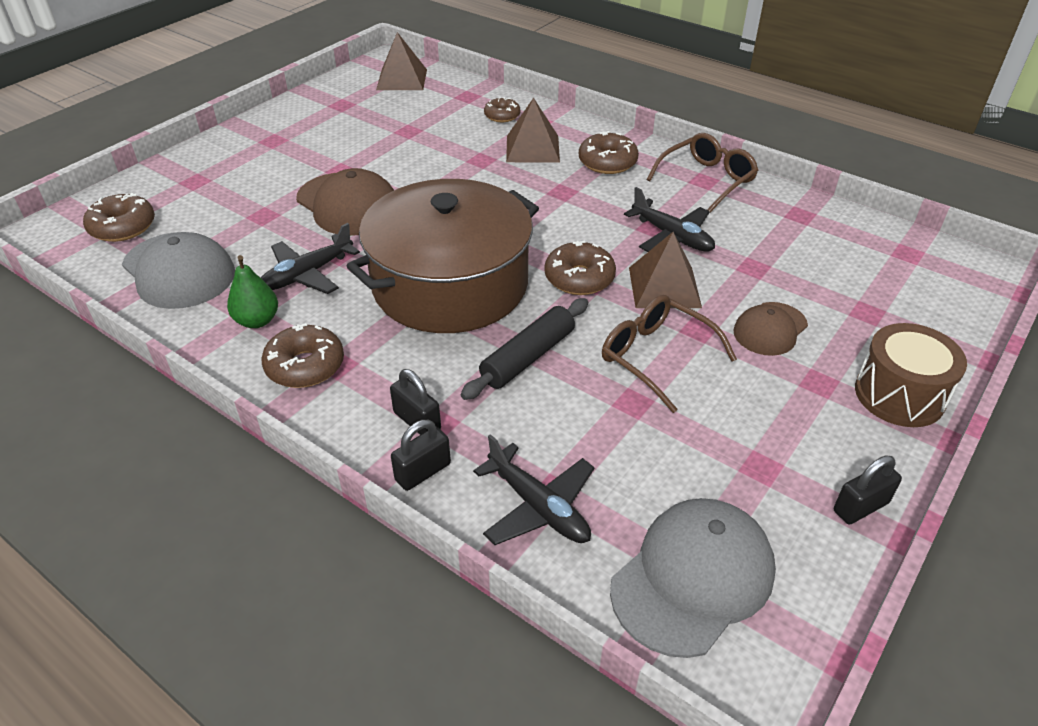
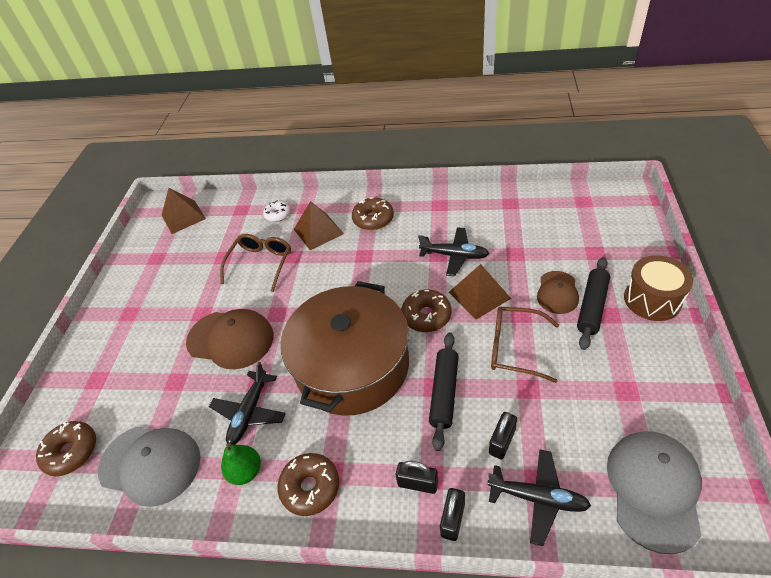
camera: 25 degrees left, 5 degrees up
(502, 116) = (277, 215): brown donut -> white donut
(707, 180) = (441, 203): brown glasses -> brown glasses (261, 263)
(802, 364) = (592, 307): none -> black rolling pin
(860, 507) = (691, 385): black padlock -> black padlock (502, 441)

